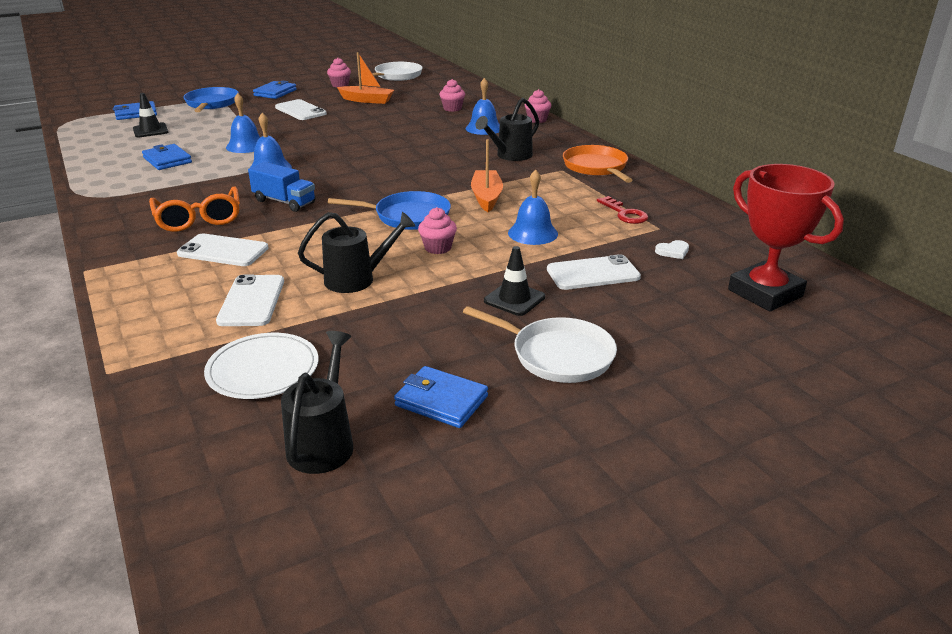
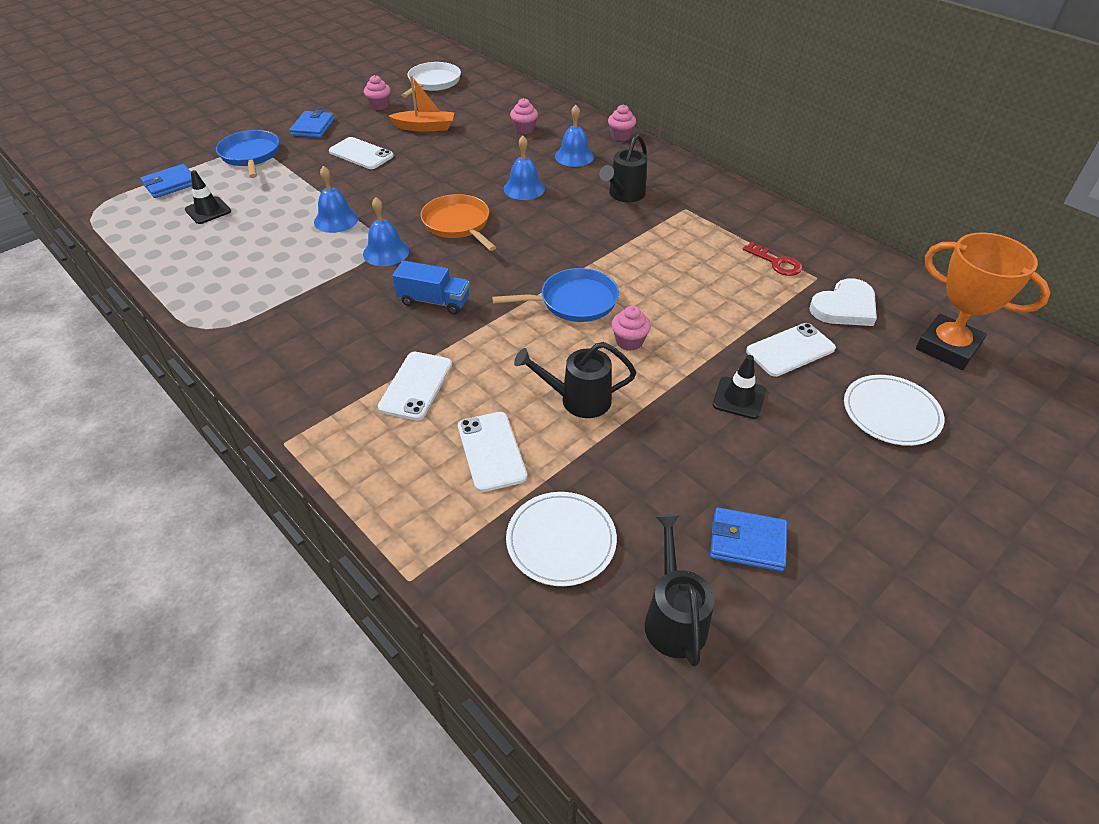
camera: 15 degrees left, 15 degrees up
(167, 160) = (261, 256): blue wallet -> none
(199, 219) = (358, 343): orange glasses -> none
(223, 251) = (416, 386): white phone -> white phone turned 75 degrees counterclockwise
(357, 279) = (577, 400): black watering can -> black watering can turned 150 degrees counterclockwise
(486, 197) = (635, 260): orange boat -> none
(532, 233) = (707, 305): blue bell -> blue bell (524, 188)
(557, 355) = (815, 462): white pan -> none
(596, 167) = (716, 200): orange pan -> orange pan (458, 224)
(667, 331) = (891, 413): none -> white plate
(673, 251) = (844, 307): white heart -> white heart, size x2.15
(765, 293) = (947, 347): red trophy -> orange trophy

